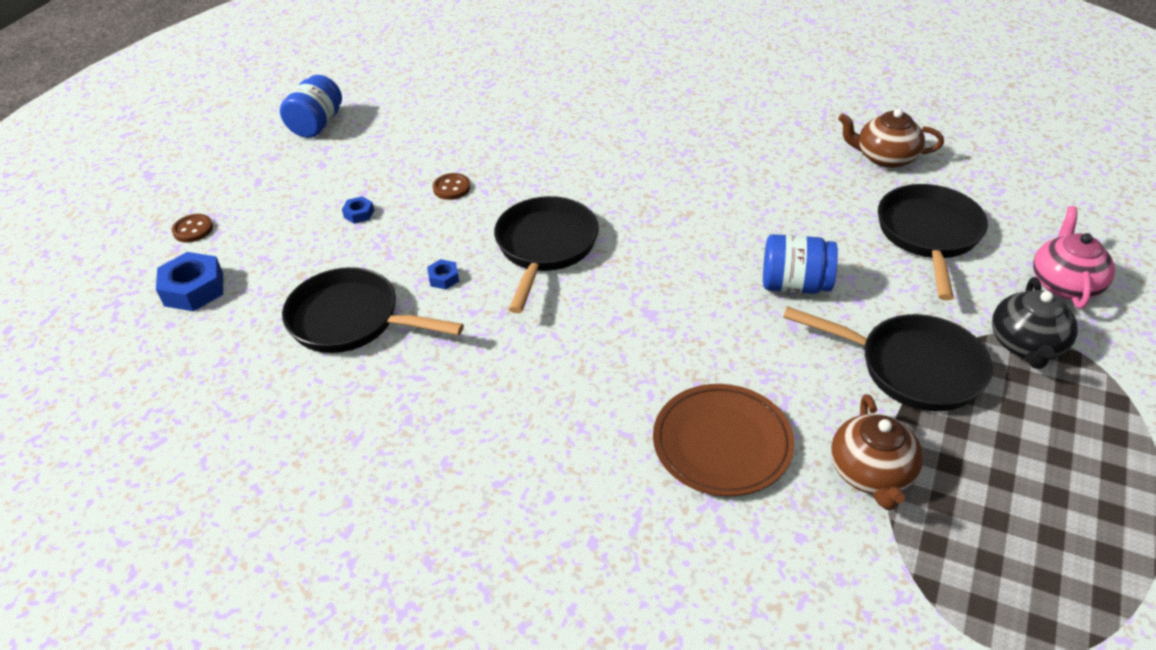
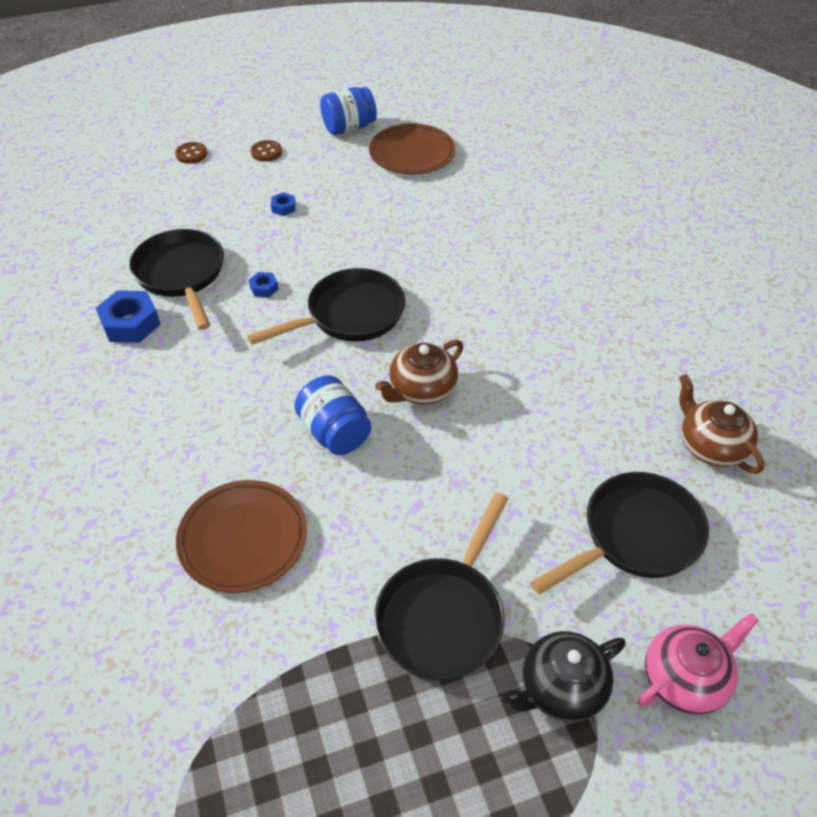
camera: 45 degrees right, 5 degrees up
(194, 289) = (141, 193): blue nut -> blue nut (130, 323)
(405, 112) = (412, 154): none -> brown plate
(452, 188) = (359, 229): brown button -> brown button (266, 152)
(795, 285) = (465, 481): blue jar -> blue jar (334, 432)
(871, 473) = (294, 652): brown teapot -> brown teapot (421, 389)
(911, 367) = (443, 615): black pan -> black pan turned 45 degrees clockwise

